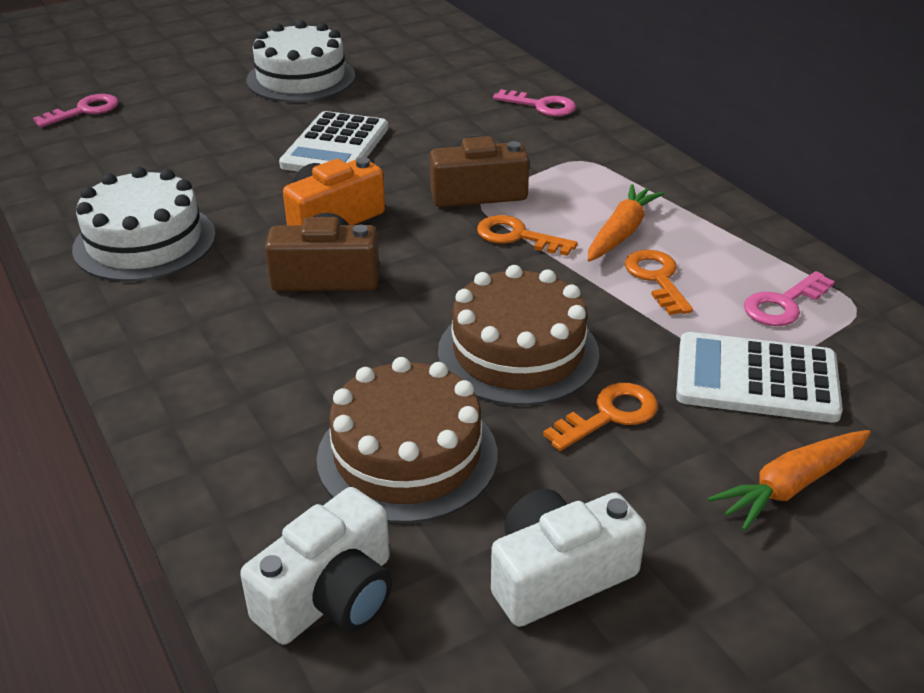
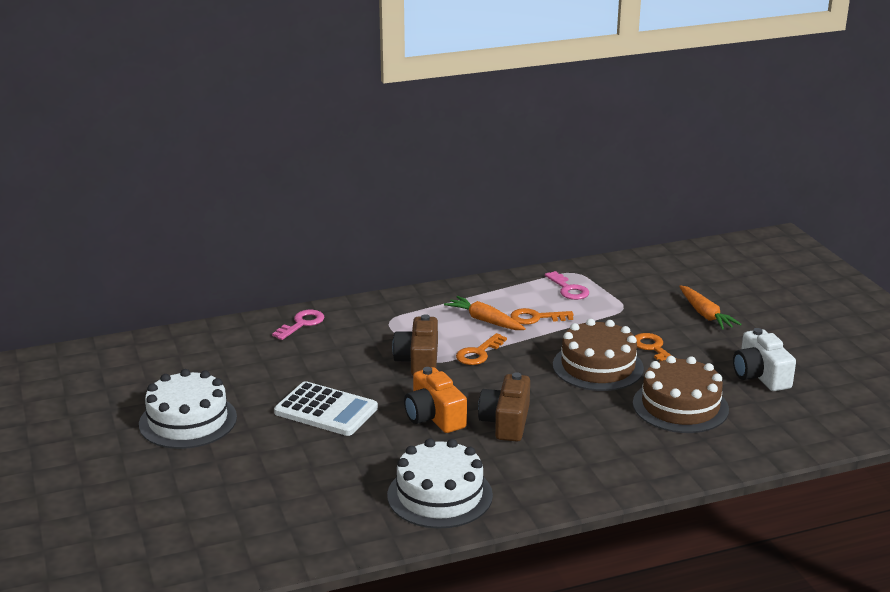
camera: 80 degrees left, 10 degrees down
(85, 111) = (188, 537): pink key -> none
(330, 596) = (775, 433): white camera -> none
(756, 379) = (629, 308): white calculator -> none

